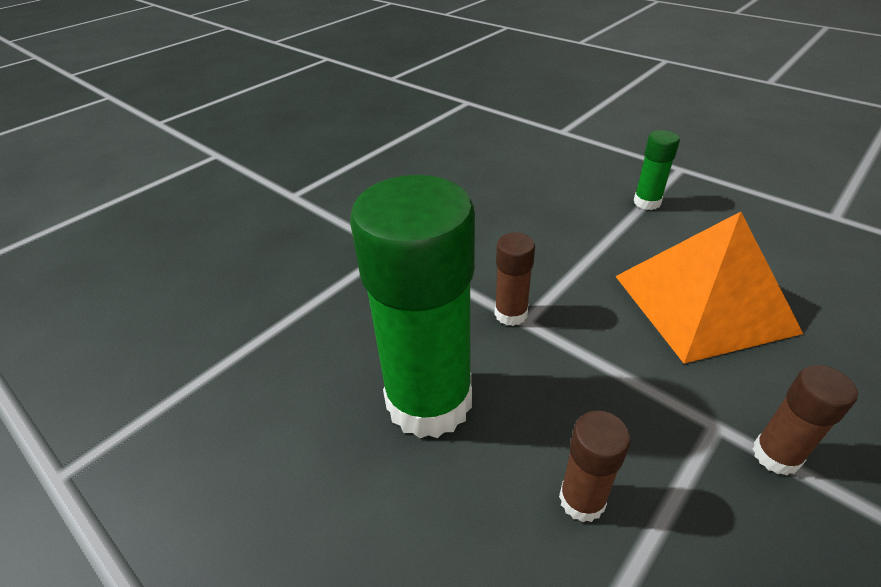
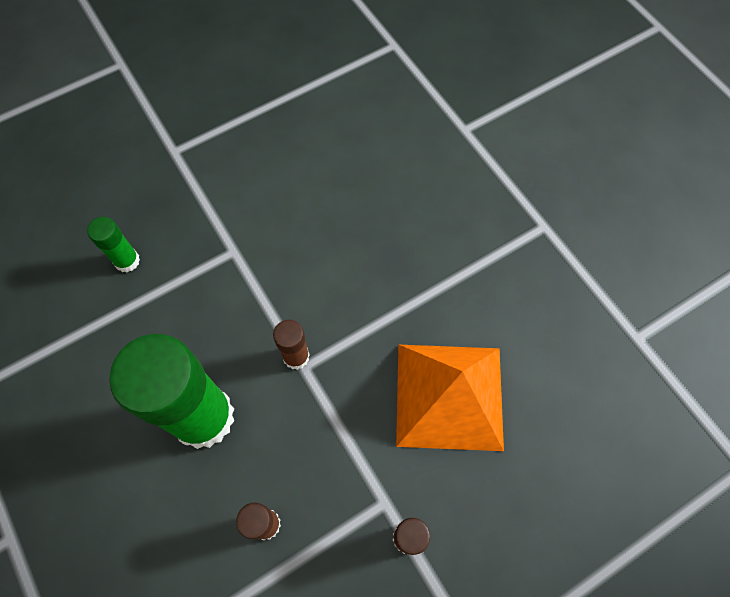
camera: 15 degrees right, 25 degrees up
(647, 202) = (480, 264): green glue stick -> green glue stick (127, 261)

